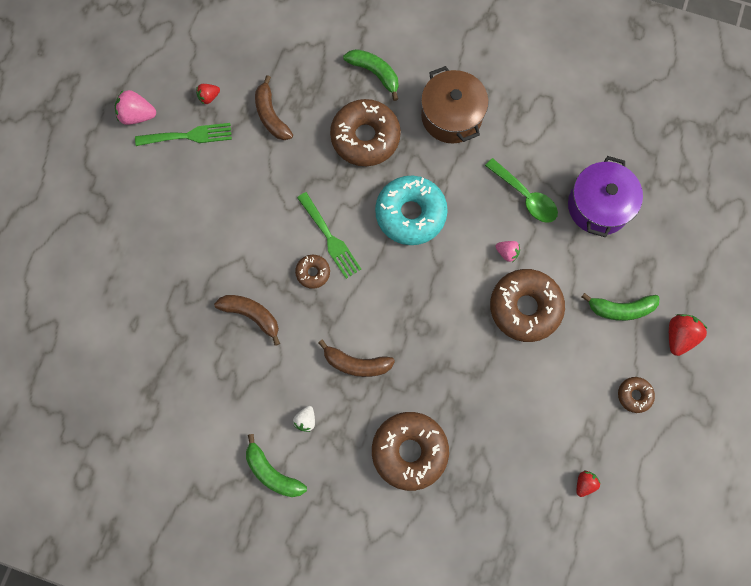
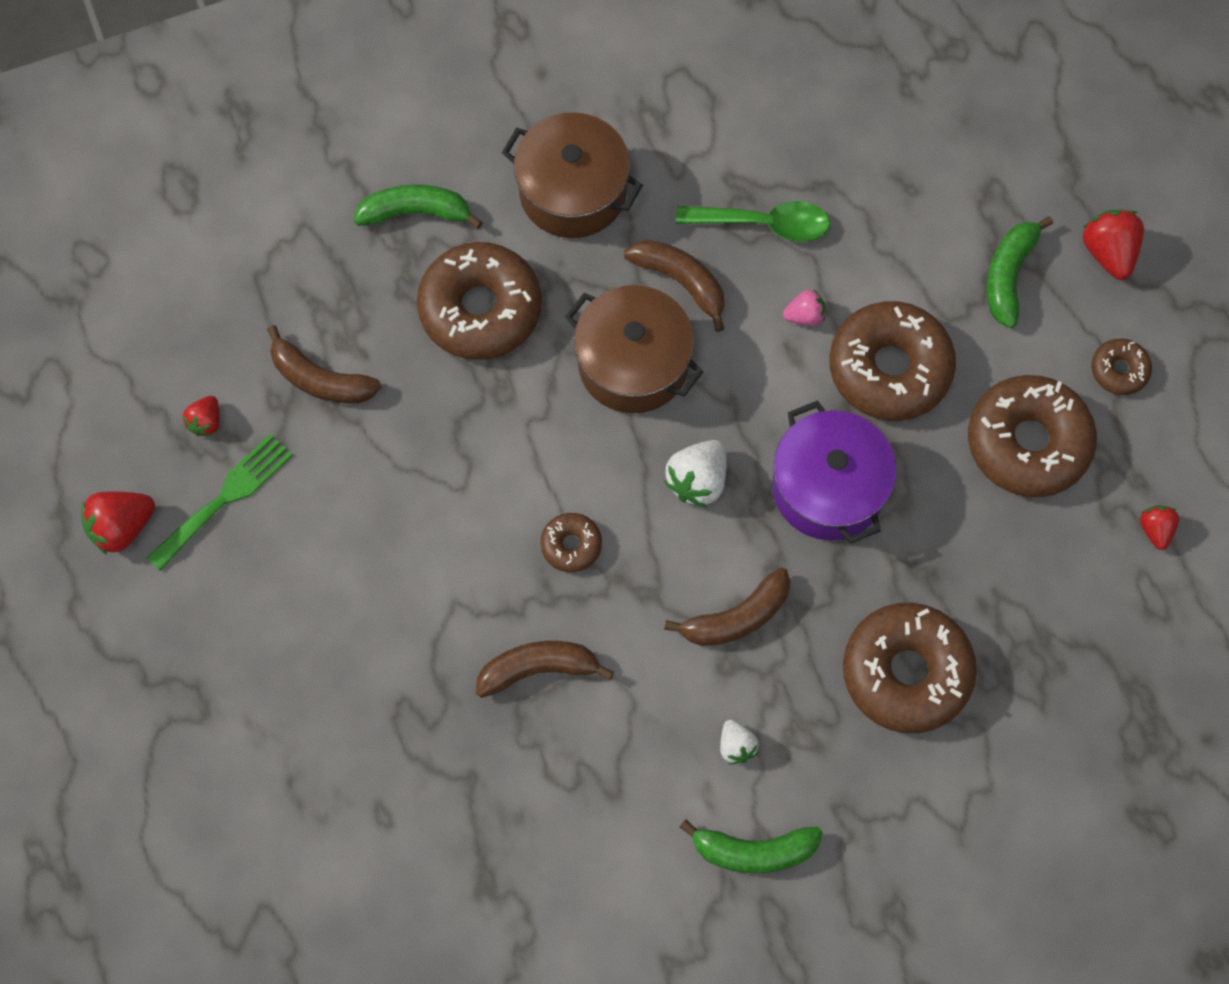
camera: 40 degrees left, 5 degrees down
(137, 115) = (122, 527): pink strawberry -> red strawberry
(330, 238) = (553, 481): green fork -> none
(393, 289) = (697, 481): none -> white strawberry
(410, 214) = (633, 363): turquoise donut -> brown pot
(464, 194) = (681, 282): none -> brown banana
(559, 393) = (1028, 443): none -> brown donut
(598, 206) = (867, 164): purple pot -> purple pot (828, 488)
(620, 309) = (1009, 275): green banana -> green banana turned 150 degrees clockwise

